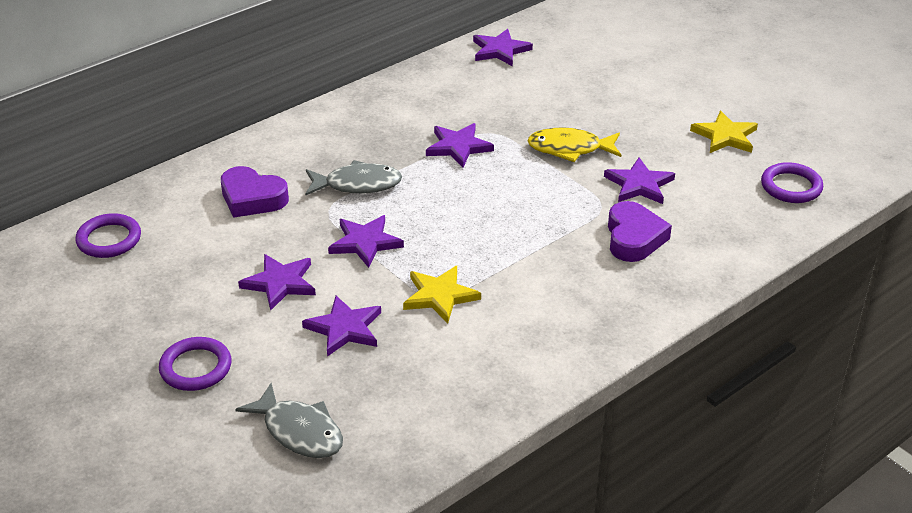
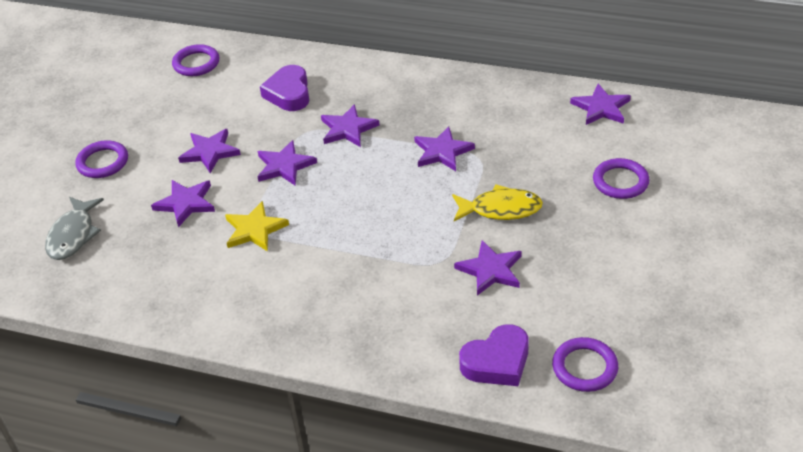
camera: 60 degrees right, 5 degrees up
(358, 184) = (348, 129): grey fish -> purple star
(569, 149) = (501, 209): yellow fish -> yellow fish turned 120 degrees clockwise
(601, 81) = (620, 182): none -> purple ring
(634, 238) = (413, 298): purple heart -> purple heart (497, 362)
(725, 136) = (620, 292): yellow star -> none

